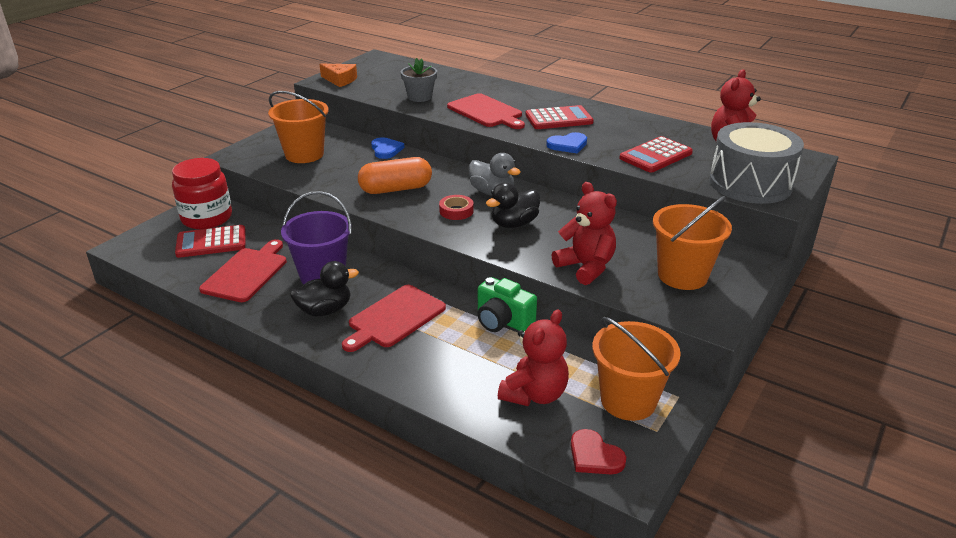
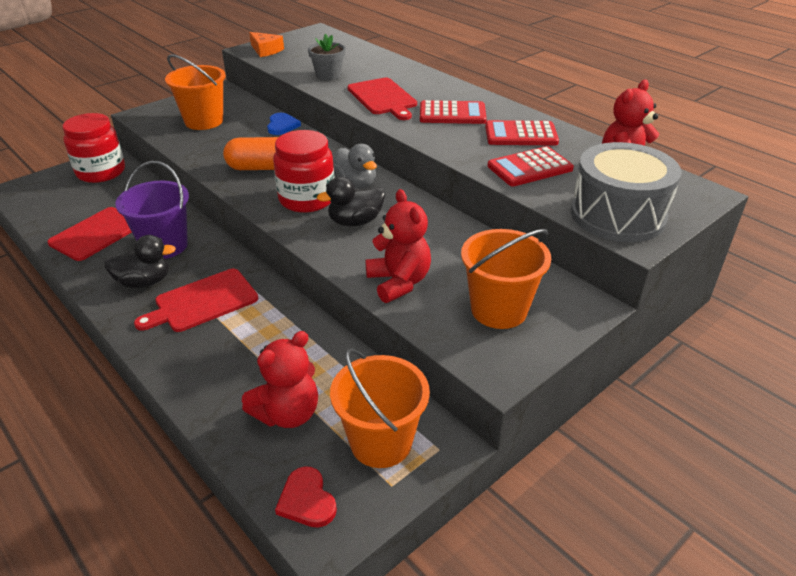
camera: 15 degrees right, 5 degrees up
(211, 242) = (89, 196): red calculator -> red calculator (521, 135)
(456, 211) = (307, 199): red tape -> red jar
(503, 320) = (305, 324): green camera -> none
(568, 145) = (442, 143): blue heart -> none

